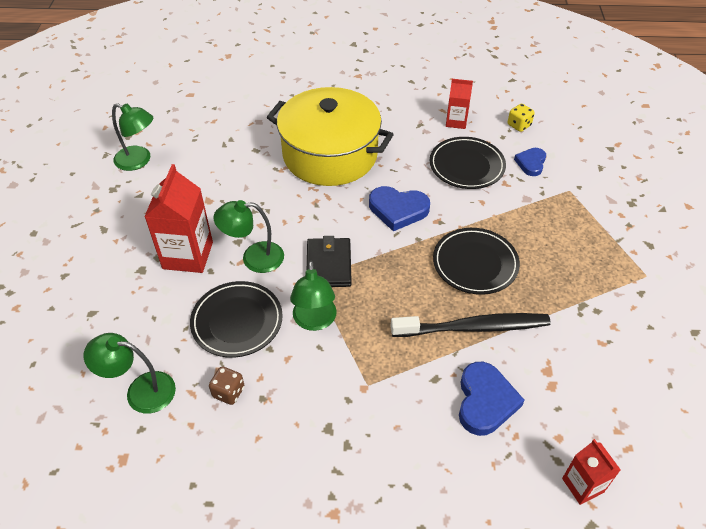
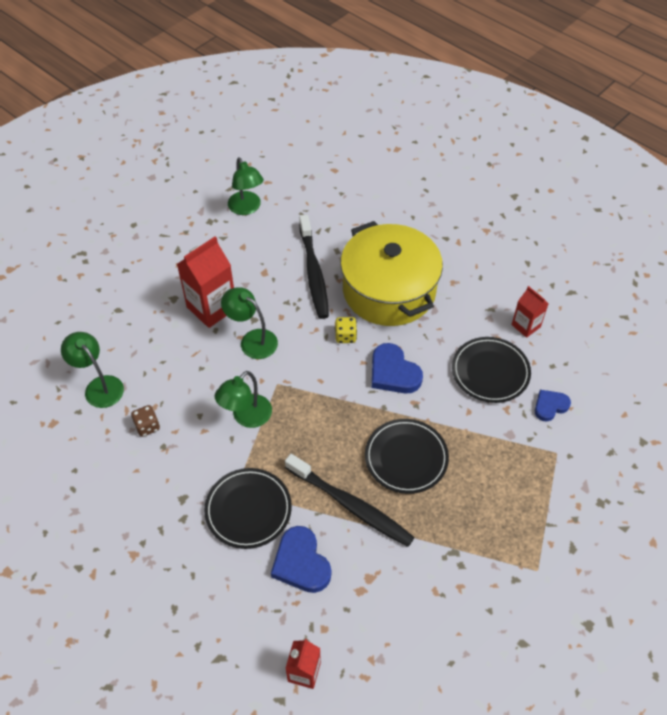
camera: 40 degrees right, 5 degrees up
(237, 321) = (197, 380): black plate -> black plate (248, 510)
(253, 176) = (313, 273): none -> black toothbrush
(329, 265) = (297, 382): black wallet -> none
(485, 401) = (301, 563): blue heart -> blue heart turned 105 degrees clockwise
(519, 125) = (579, 364): yellow dice -> yellow dice (345, 336)

